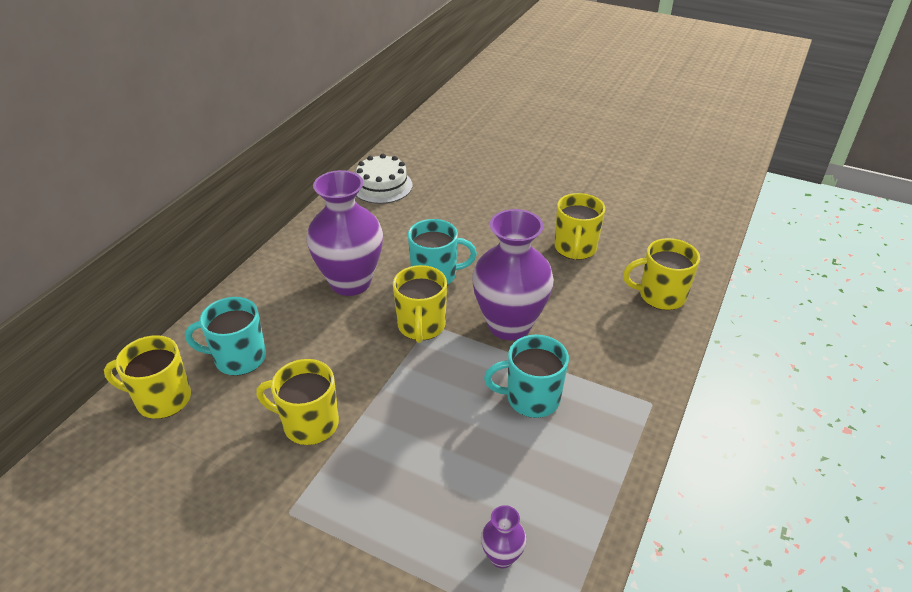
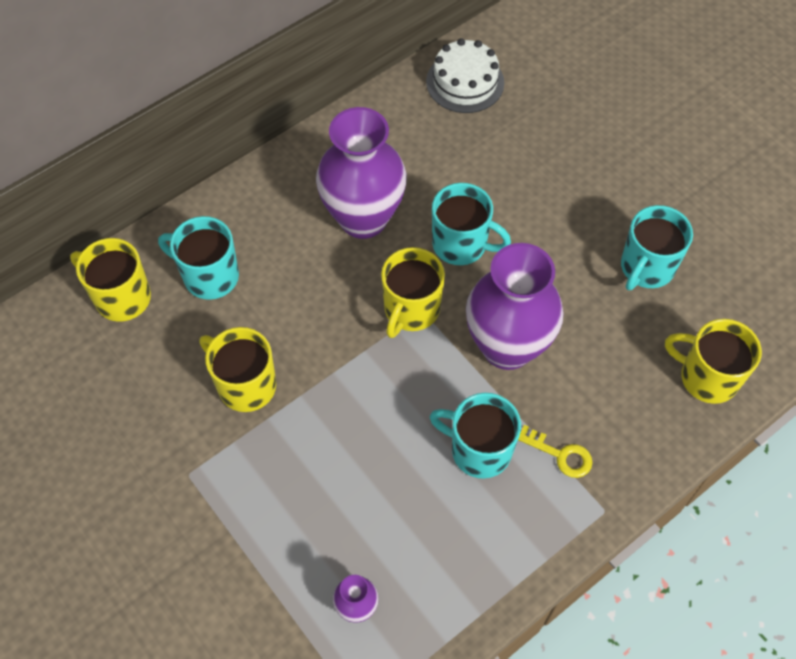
camera: 25 degrees right, 20 degrees up
(575, 248) = (646, 268): yellow mug -> turquoise mug
(594, 379) = (560, 455): none -> yellow key

